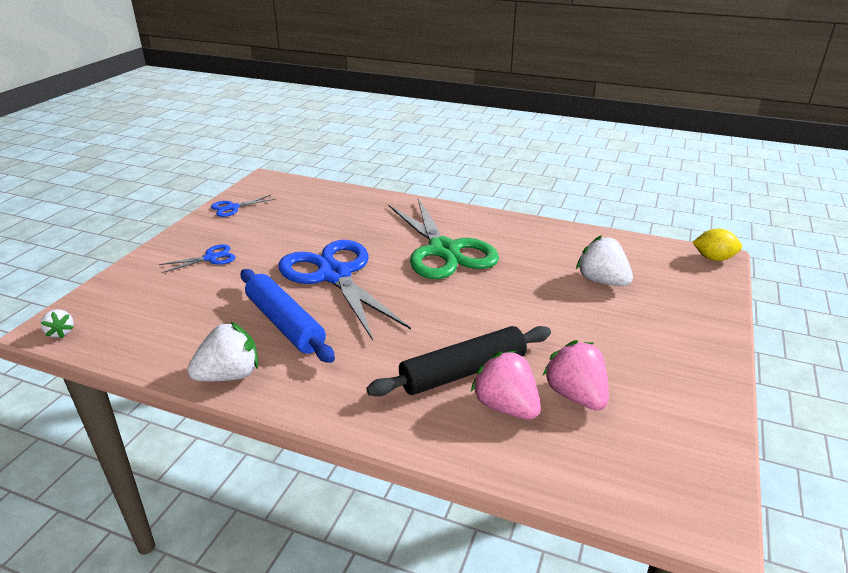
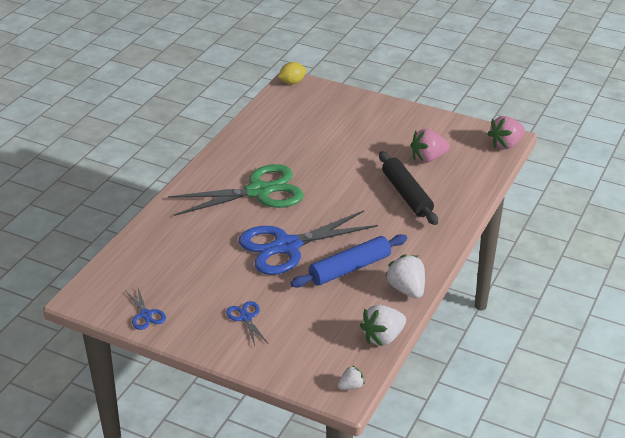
camera: 85 degrees left, 5 degrees up
(506, 406) = (437, 182): pink strawberry -> pink strawberry (505, 144)
(602, 281) = (314, 129): white strawberry -> white strawberry (383, 337)
(713, 258) = (292, 82): yellow lemon -> yellow lemon turned 45 degrees clockwise

